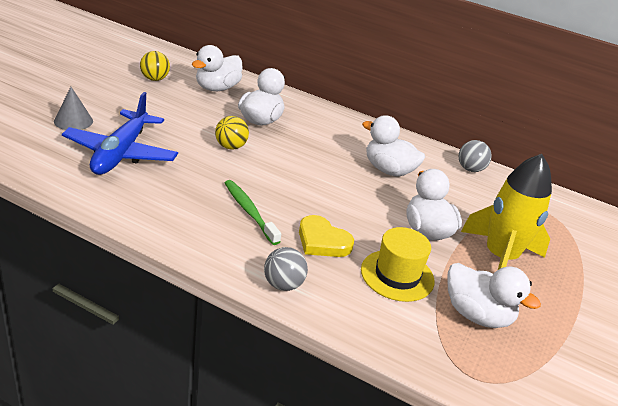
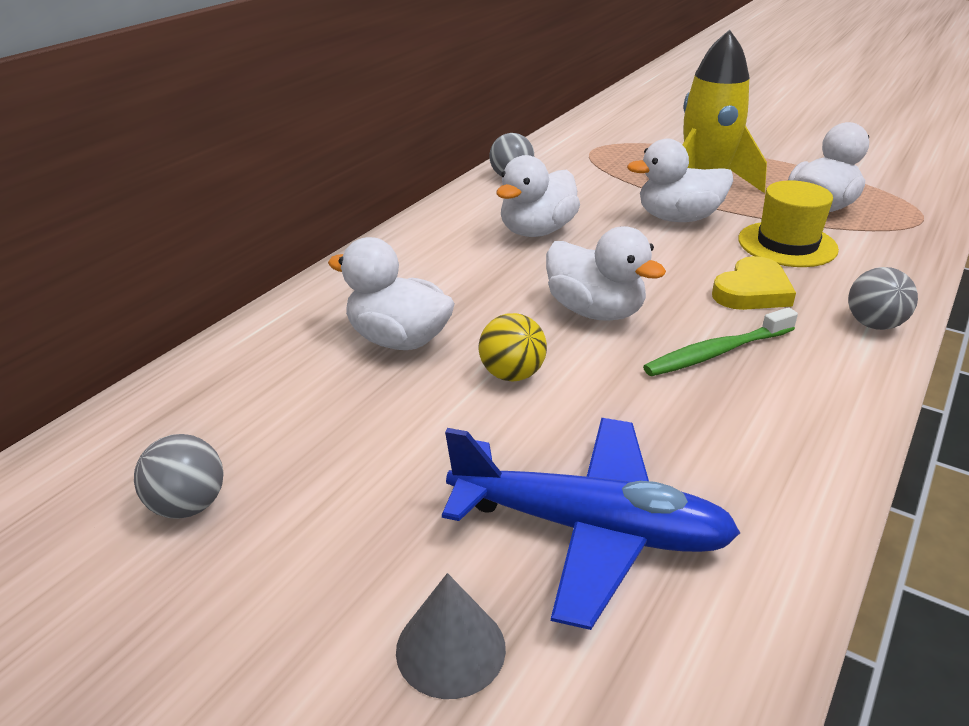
camera: 80 degrees left, 0 degrees up
(154, 79) = (188, 505): yellow ball -> grey ball
(217, 88) = (250, 398): white duck -> white duck (595, 311)

